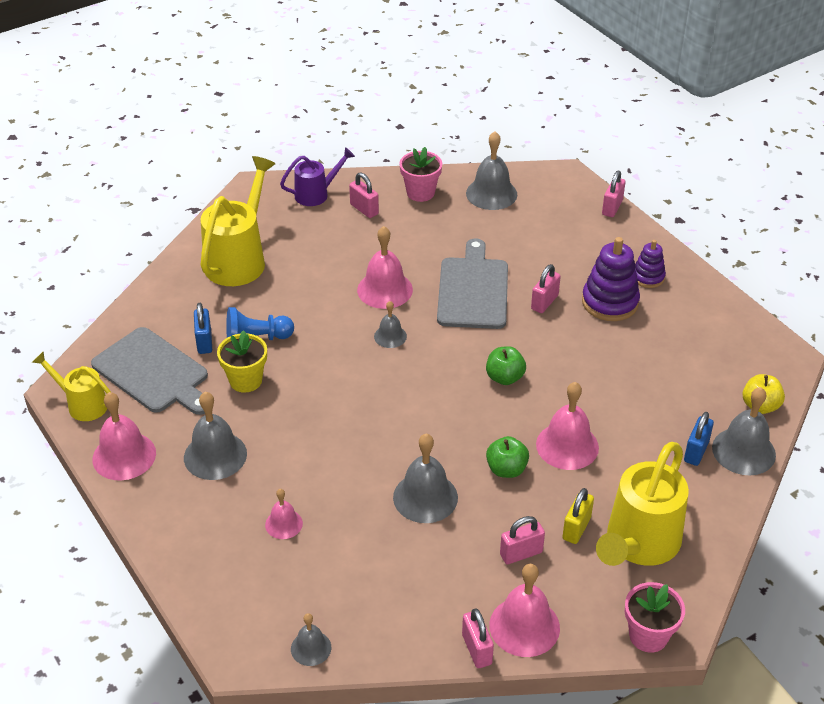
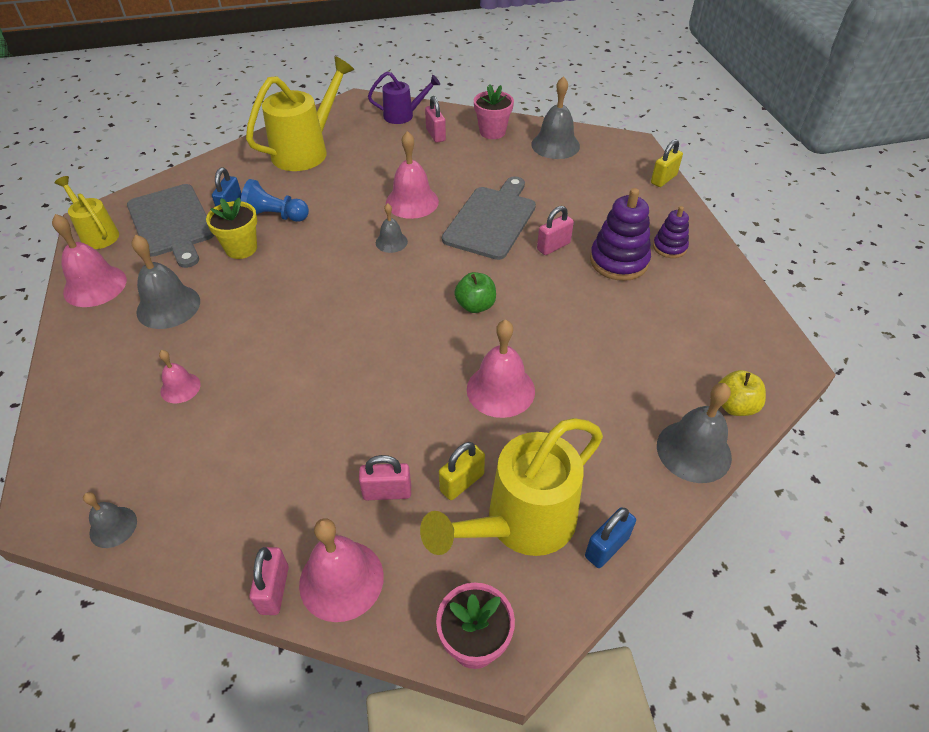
camera: 20 degrees right, 5 degrees up
(425, 497) = (328, 401): grey bell -> none
(506, 469) = (424, 396): green apple -> none
(612, 208) = (663, 179): pink padlock -> yellow padlock
(696, 451) = (638, 436): blue padlock -> blue padlock (607, 547)

